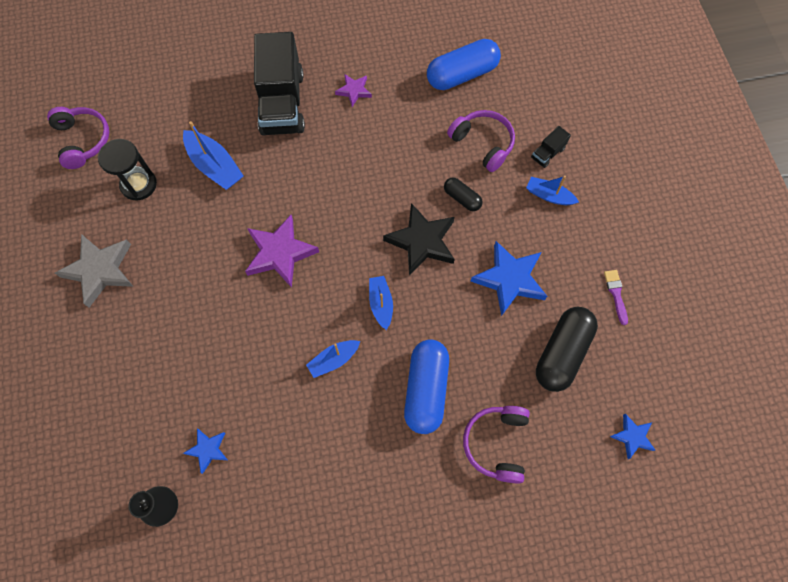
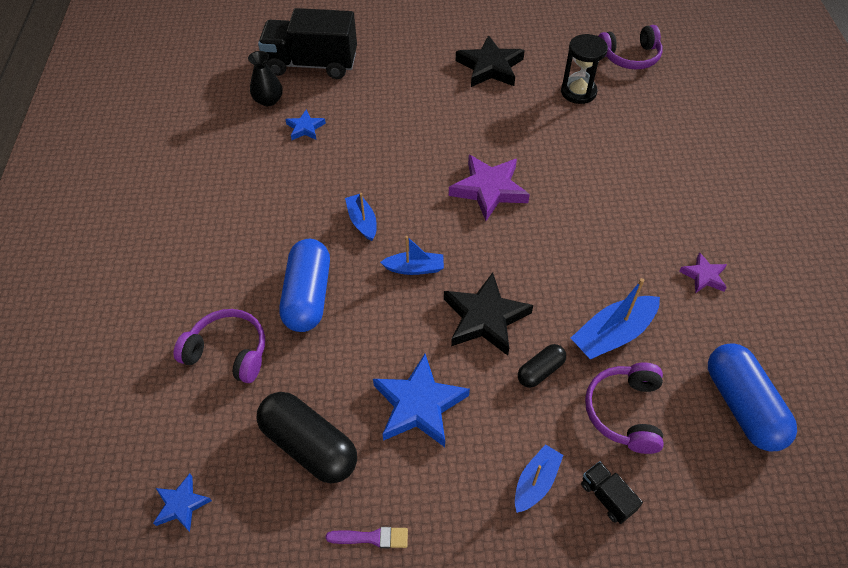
camera: 100 degrees right, 15 degrees down
(100, 270) = (490, 67): grey star -> black star
(215, 166) = (597, 146): blue boat -> blue boat (613, 334)
(282, 103) = (681, 206): black truck -> black truck (312, 64)
(426, 389) = (308, 296): blue capsule -> blue capsule turned 75 degrees clockwise
(483, 143) = (624, 412): purple headphones -> purple headphones turned 135 degrees clockwise

